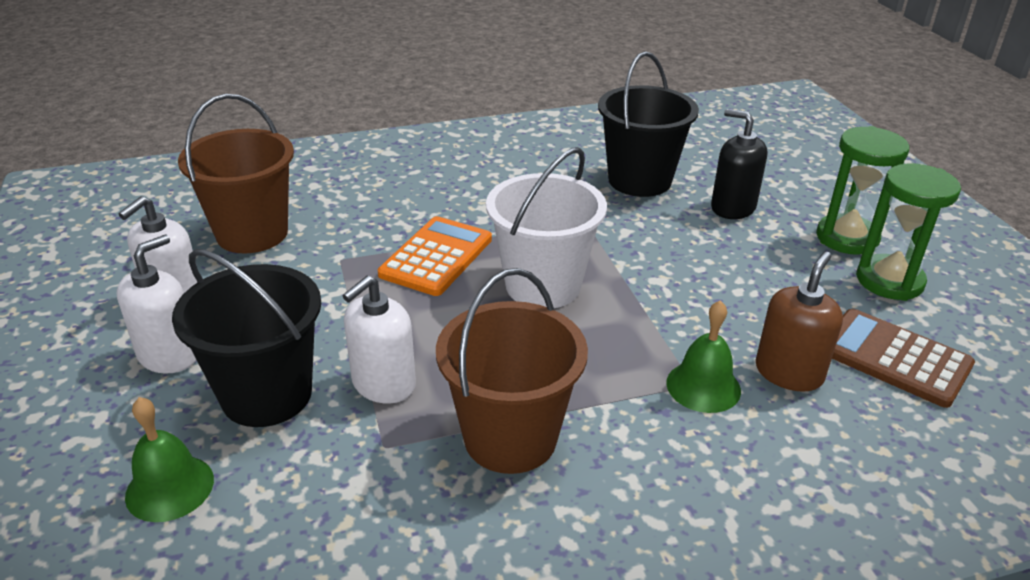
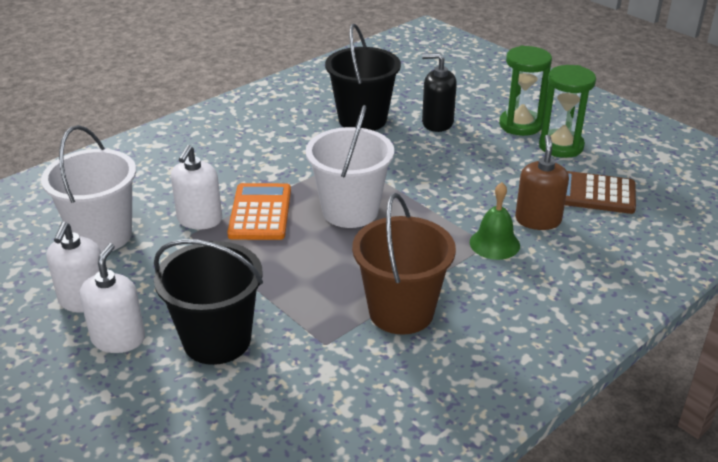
camera: 25 degrees left, 0 degrees up
(170, 487) = (201, 418): green bell -> none
(252, 233) = (102, 235): brown bucket -> white bucket
(383, 384) = (293, 307): white soap dispenser -> white soap dispenser (199, 219)

